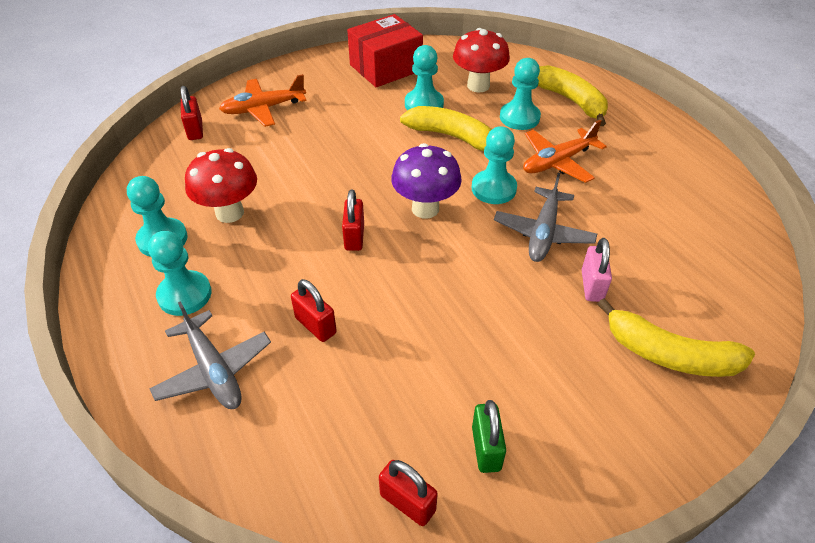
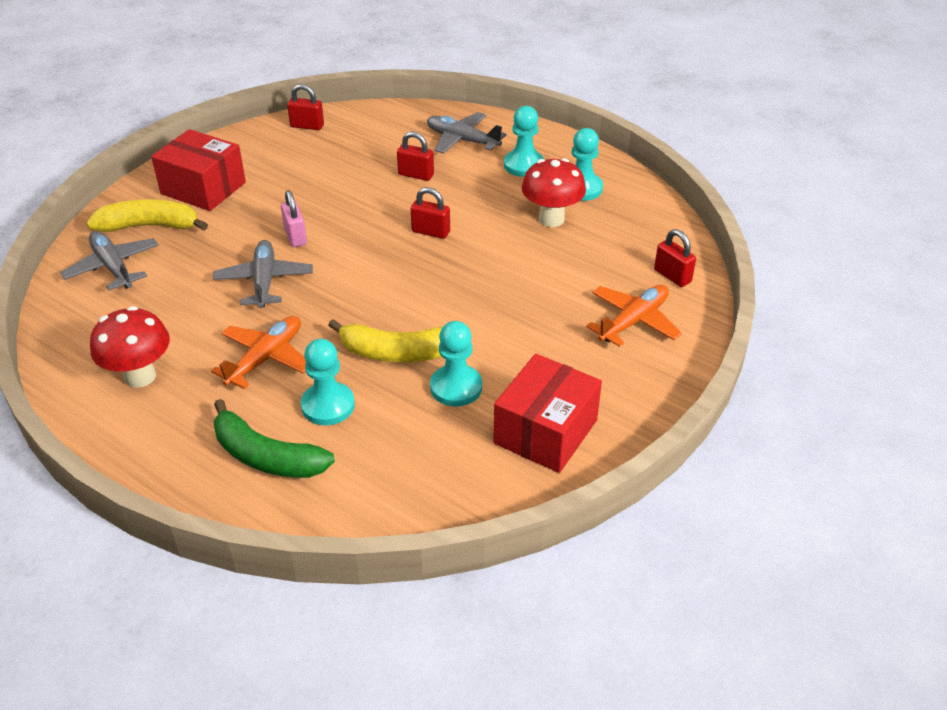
camera: 155 degrees right, 5 degrees down
(354, 237) = (431, 232): red padlock -> red padlock turned 45 degrees counterclockwise
(425, 209) = (383, 270): purple mushroom -> none
(478, 86) = (402, 441): red mushroom -> red mushroom (140, 376)
(486, 448) = (270, 153): green padlock -> none
(493, 189) = (326, 308): turquoise pawn -> none
(571, 101) = (266, 456): yellow banana -> green banana
(592, 286) = (213, 253): pink padlock -> pink padlock (295, 236)
(596, 404) = (203, 188): none -> red box
(707, 302) = (113, 267): none -> grey plane

